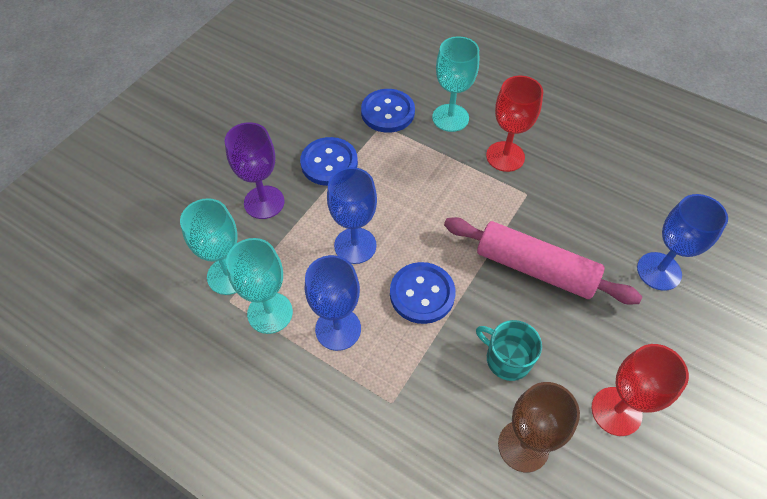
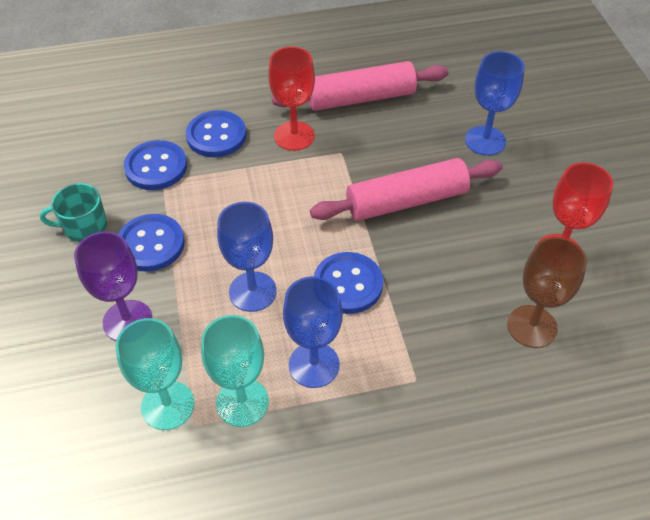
camera: 45 degrees left, 5 degrees down
(450, 118) = (216, 136): turquoise goblet -> blue button
(507, 359) = (458, 278): turquoise mug -> turquoise mug (84, 227)
(590, 162) = (360, 98): none -> pink rolling pin

